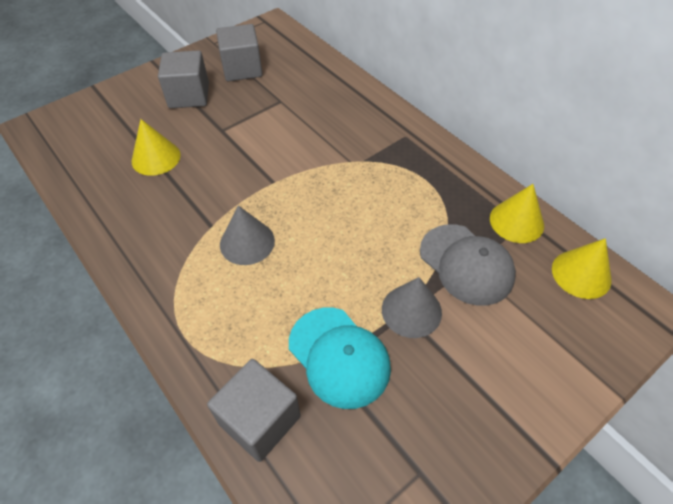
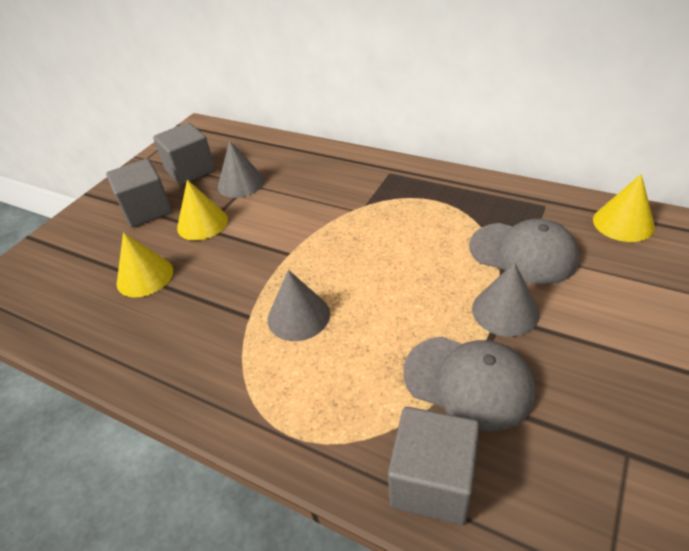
camera: 20 degrees left, 10 degrees down
(275, 98) = (241, 183): none -> grey cone
(339, 356) = (468, 381): turquoise cap -> grey cap
(516, 221) = (538, 203): yellow cone -> yellow cone (202, 223)

